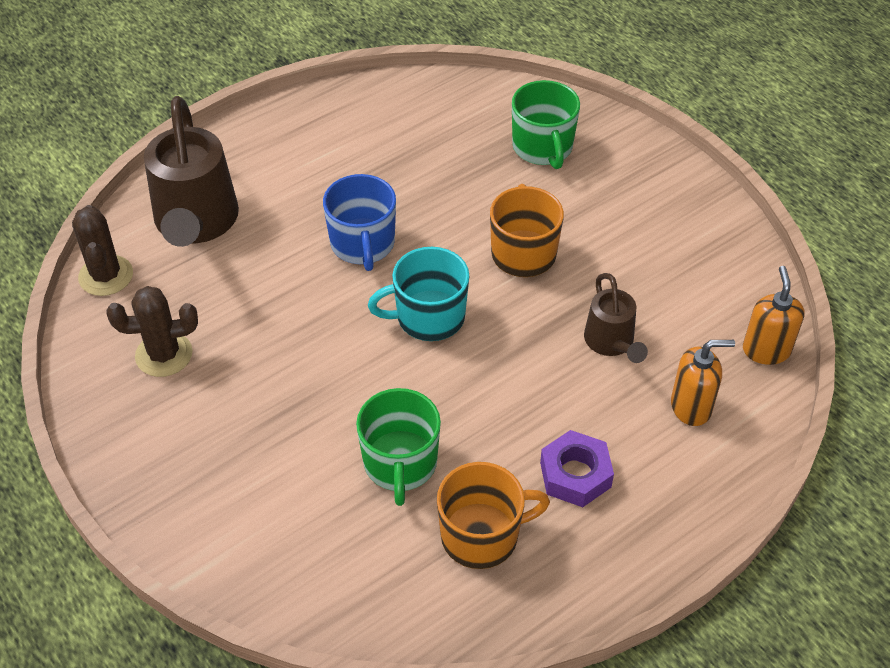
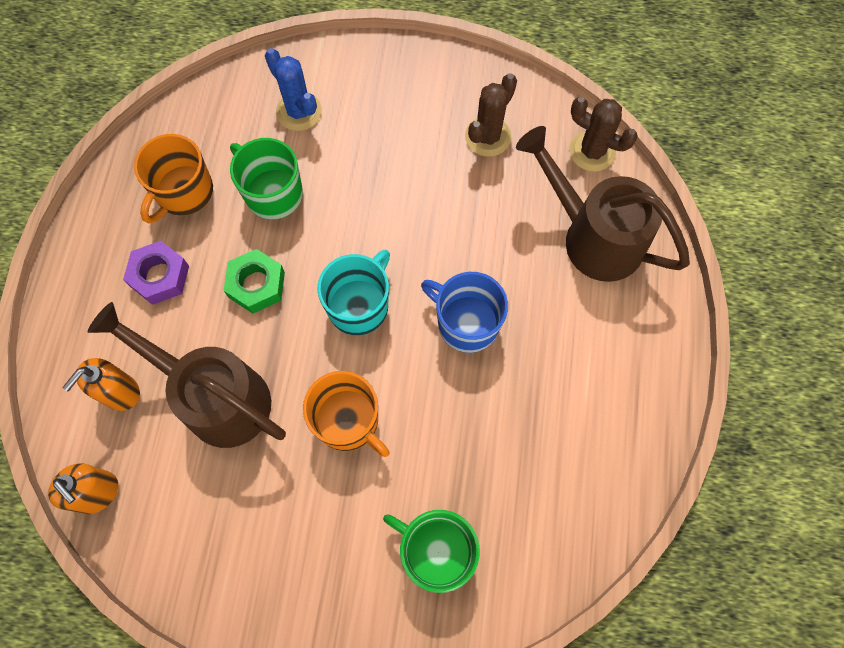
camera: 135 degrees right, 20 degrees up
(290, 522) = (299, 111): none -> blue cactus
(495, 398) = (256, 284): none -> green nut
(611, 343) = (216, 397): brown watering can -> brown watering can, size x1.84

